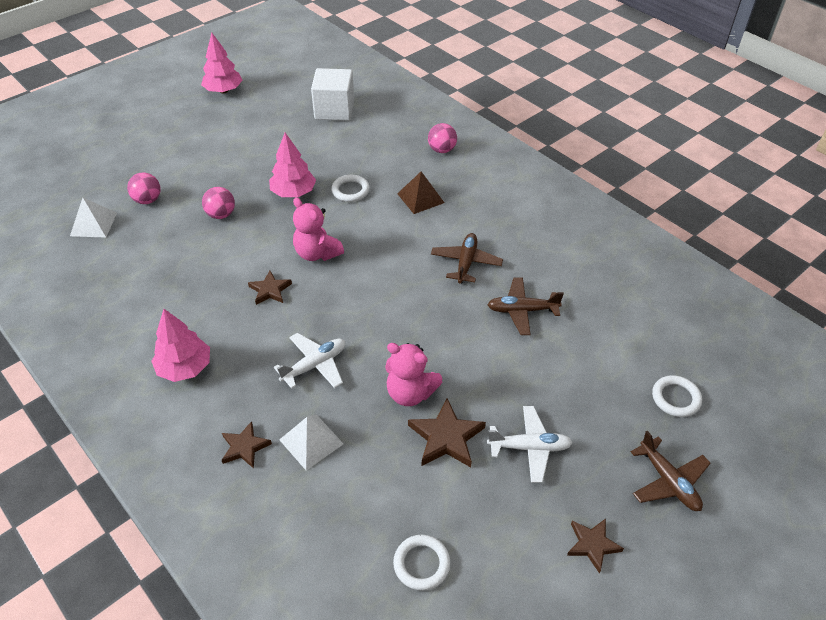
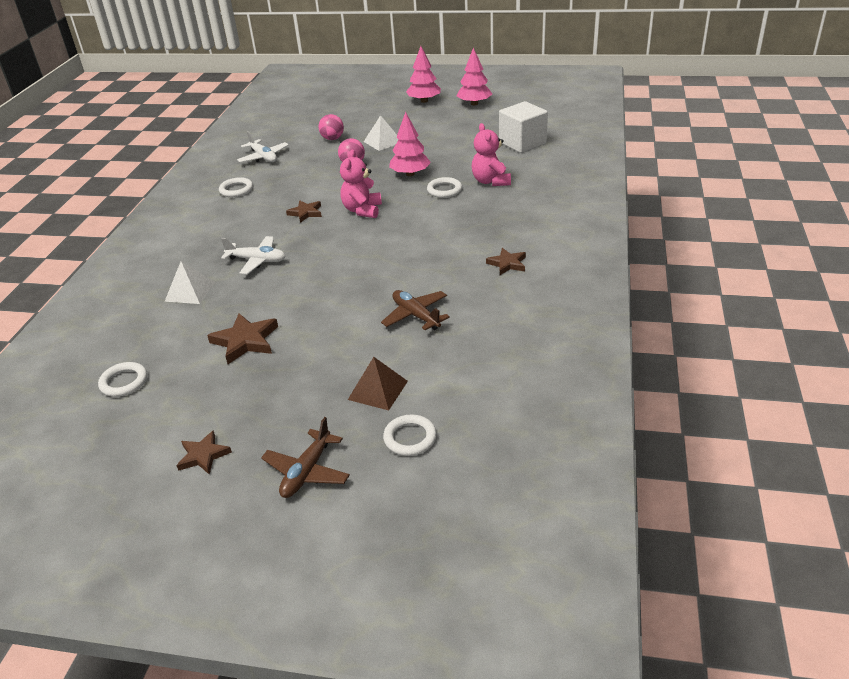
camera: 55 degrees right, 10 degrees down
(93, 224) = (290, 137): white pyramid -> white pyramid (383, 141)
(150, 315) = (236, 190): none -> white ring
(185, 368) = (206, 221): pink tree -> pink tree (424, 101)
(244, 447) = (163, 271): brown star -> brown star (507, 264)
(410, 393) = (272, 307): pink teddy bear -> pink teddy bear (491, 181)
(420, 198) = (479, 217): brown pyramid -> brown pyramid (378, 390)
(442, 150) = (550, 199): pink ball -> none
(466, 263) = (435, 268): brown plane -> none
(529, 447) = (272, 382): white plane -> white plane (263, 157)

